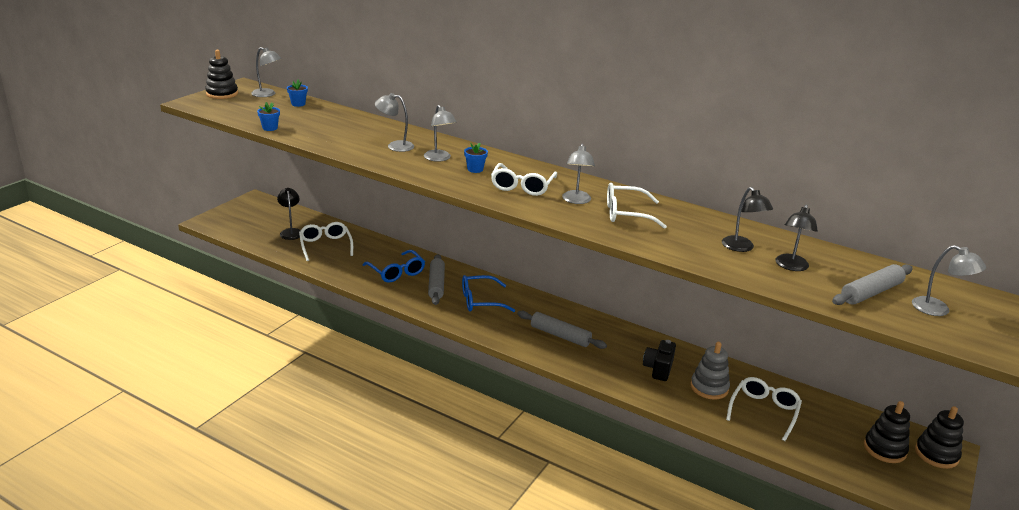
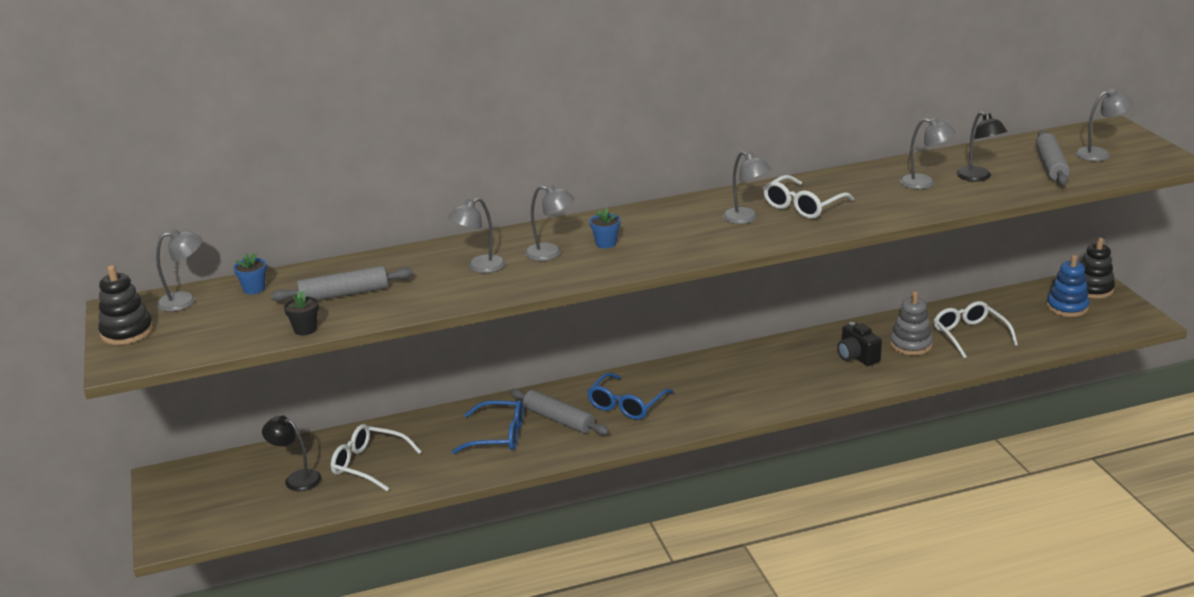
camera: 45 degrees left, 0 degrees up
(270, 128) = (305, 329): blue flower pot -> black flower pot
(522, 186) = (680, 233): white glasses -> none
(560, 335) = (745, 385): grey rolling pin -> grey rolling pin (344, 294)
(741, 248) = (925, 183): black lamp -> grey lamp
(884, 449) = (1067, 307): black stacking toy -> blue stacking toy

